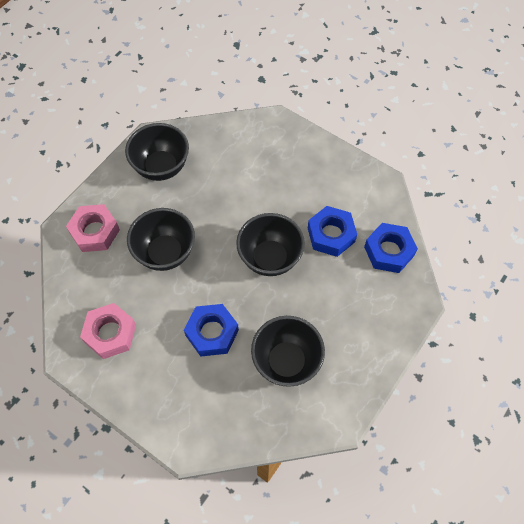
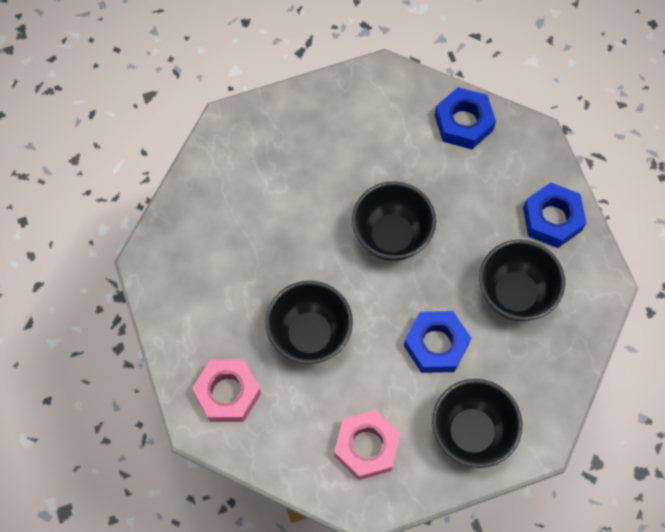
camera: 55 degrees left, 5 degrees up
(161, 167) = (196, 274): black bowl -> black bowl (471, 432)
(331, 235) = (407, 162): blue nut -> blue nut (552, 219)

